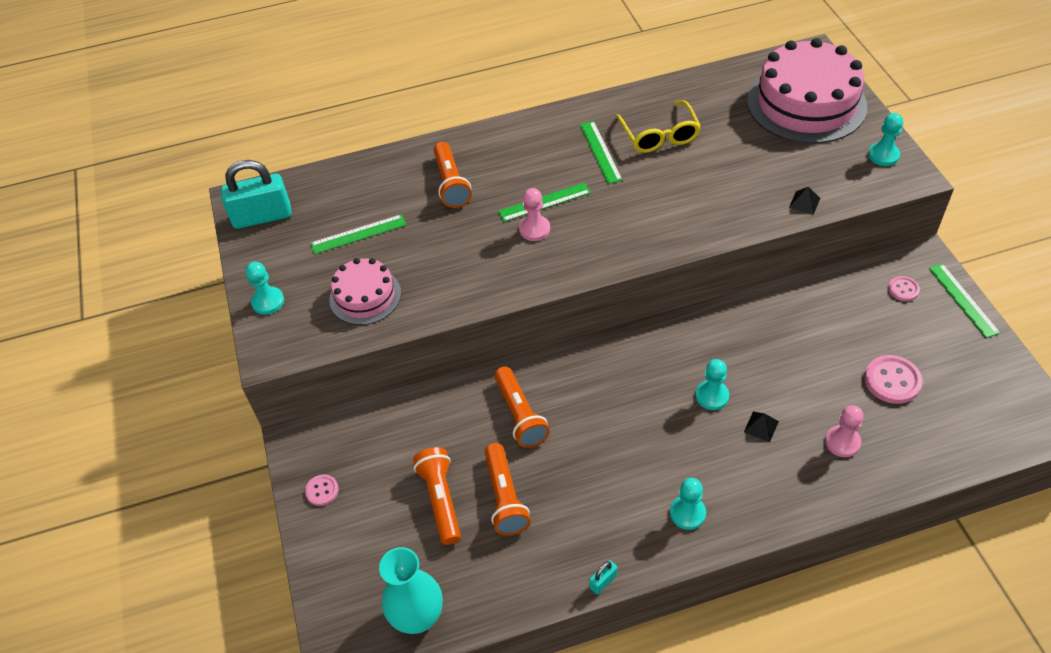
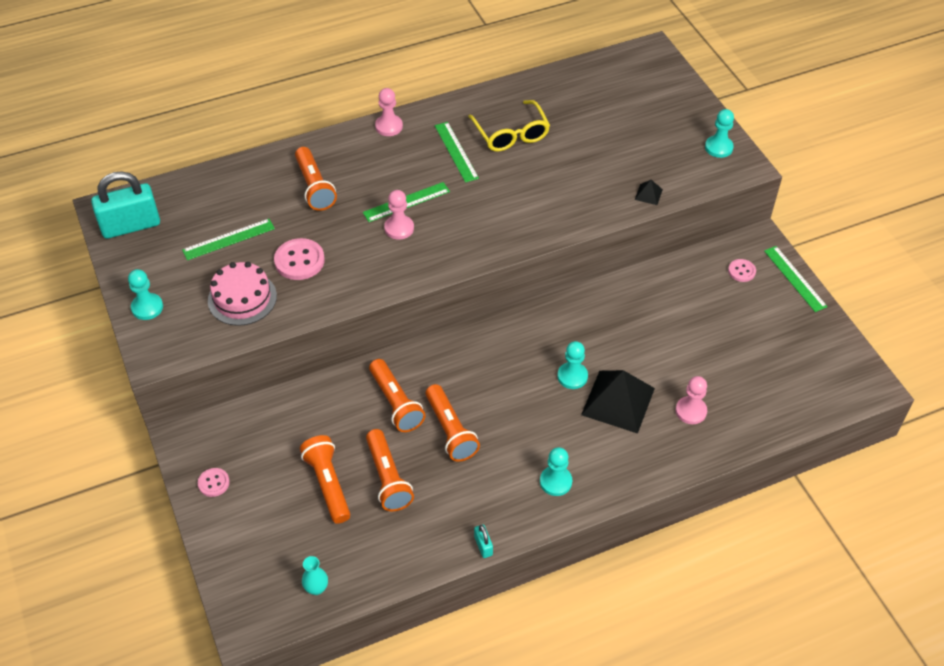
camera: 10 degrees left, 0 degrees up
(418, 617) = (316, 588): turquoise vase -> turquoise vase, size x0.48
(532, 124) = (389, 126): none -> pink pawn
(576, 448) = (450, 431): none -> orange flashlight
(603, 581) = (483, 546): turquoise padlock -> turquoise padlock turned 60 degrees counterclockwise
(761, 426) = (618, 401): black pyramid -> black pyramid, size x2.36
(806, 103) = (647, 100): pink cake -> none
(892, 381) = (733, 354): pink button -> pink button (299, 261)

